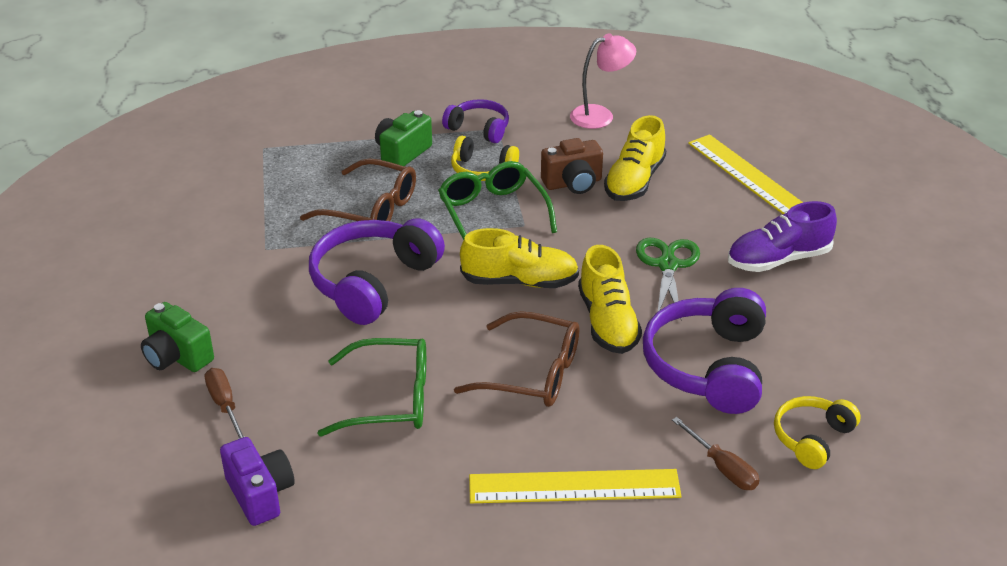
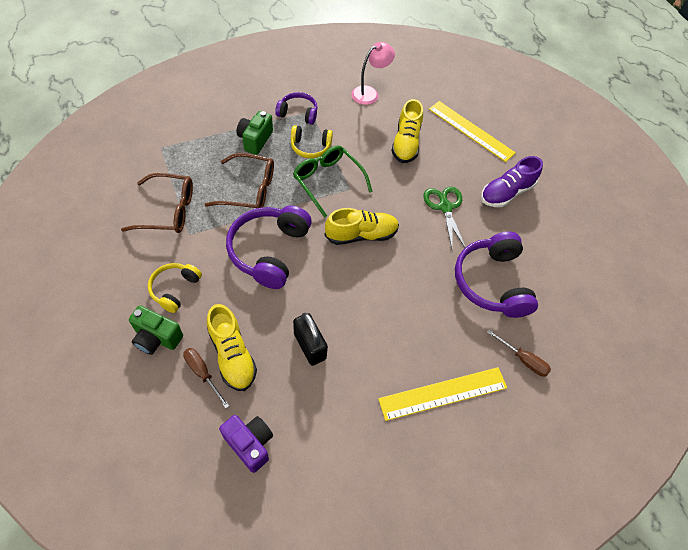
camera: 20 degrees left, 20 degrees up
(390, 399) = (310, 346): green glasses -> black padlock
(532, 373) = (391, 308): brown glasses -> brown glasses (168, 210)
(573, 183) = (369, 150): brown camera -> none
(607, 322) = (423, 258): yellow shoe -> yellow shoe (232, 355)
(812, 438) = (565, 326): yellow headphones -> yellow headphones (175, 289)

